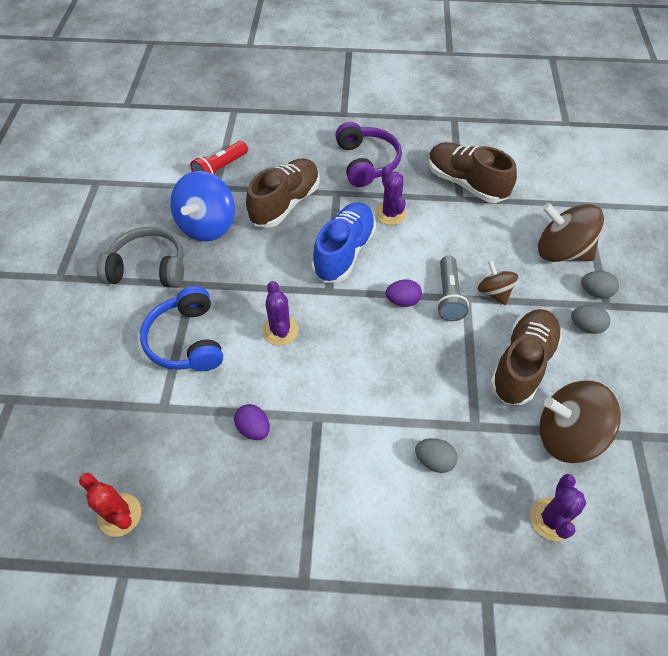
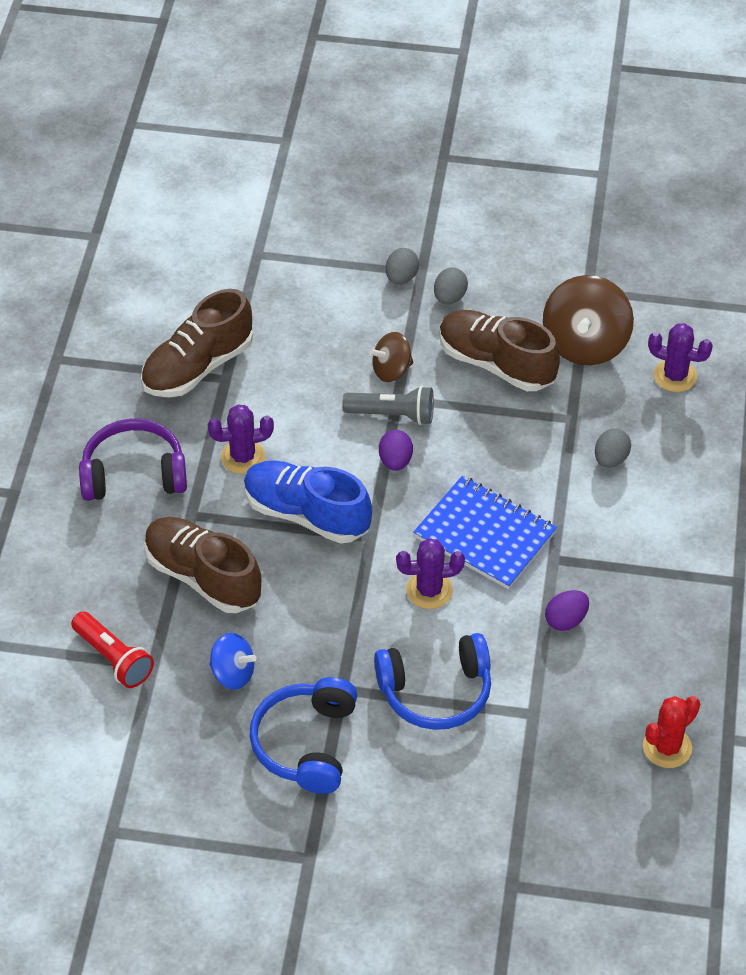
camera: 85 degrees left, 5 degrees down
(148, 268) = (306, 744): grey headphones -> blue headphones
(207, 225) = (233, 673): blue spinning top -> blue spinning top, size x0.56
(337, 365) = (485, 535): none -> blue notebook
(561, 252) = (335, 294): brown spinning top -> none

